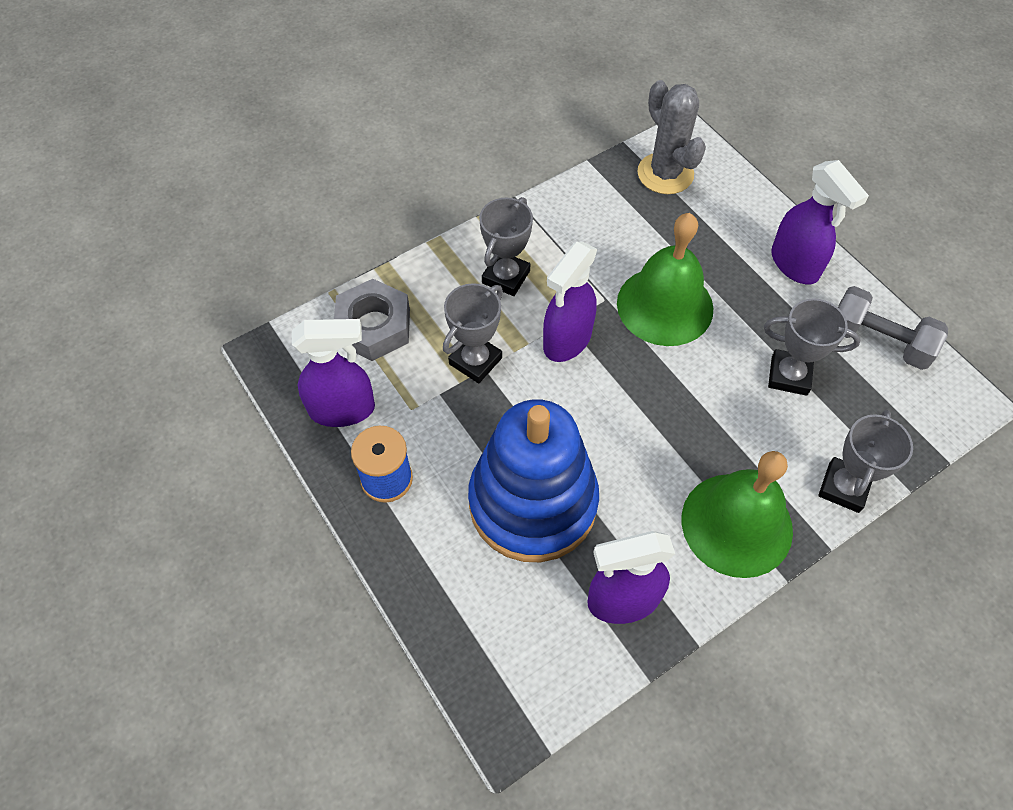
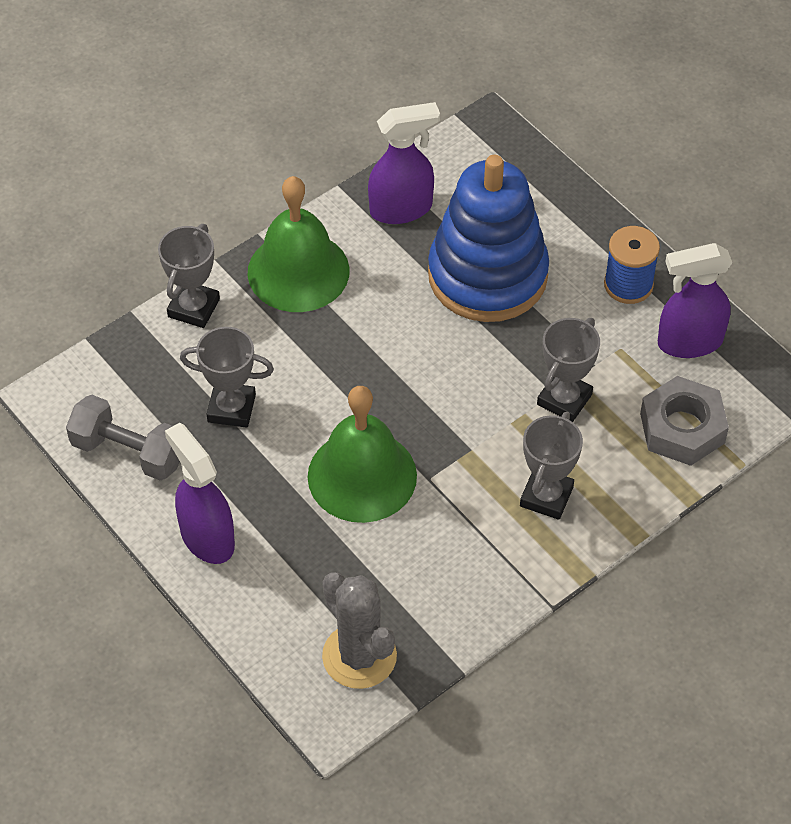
camera: 175 degrees right, 5 degrees down
(567, 340) = (469, 428): purple spray bottle -> none

